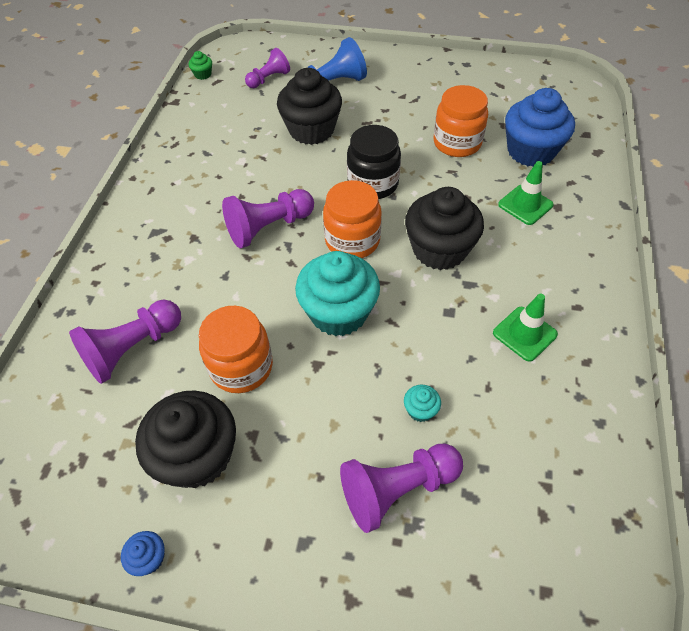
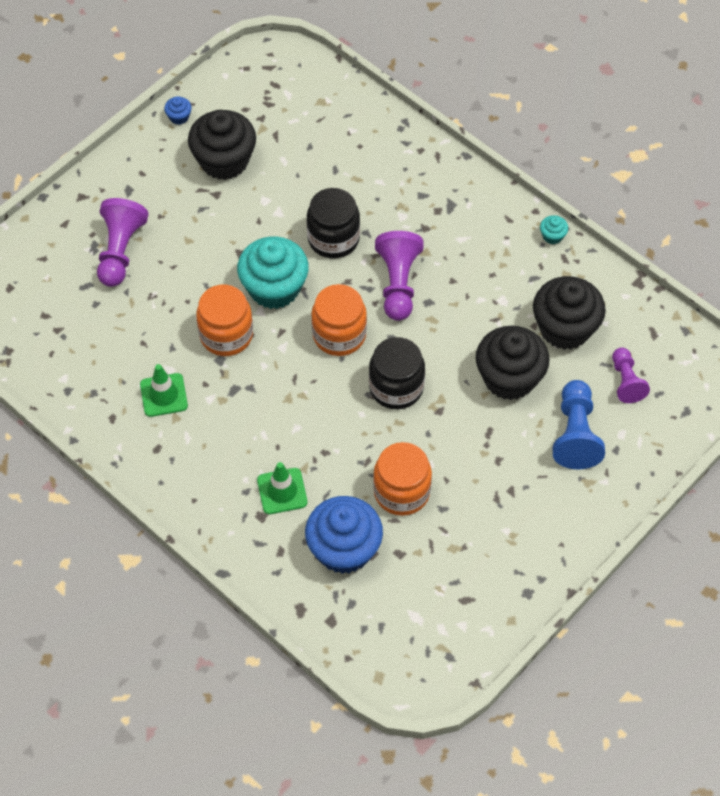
camera: 120 degrees right, 5 degrees up
(133, 348) = (337, 154): purple pawn -> none
(203, 74) = (674, 325): green cupcake -> none
(241, 367) = (273, 209): orange jar -> orange jar (226, 335)
(248, 296) = (333, 239): none -> black jar
(420, 410) = (159, 293): turquoise cupcake -> turquoise cupcake (552, 236)
(439, 249) = (283, 391): black cupcake -> black cupcake (565, 328)

